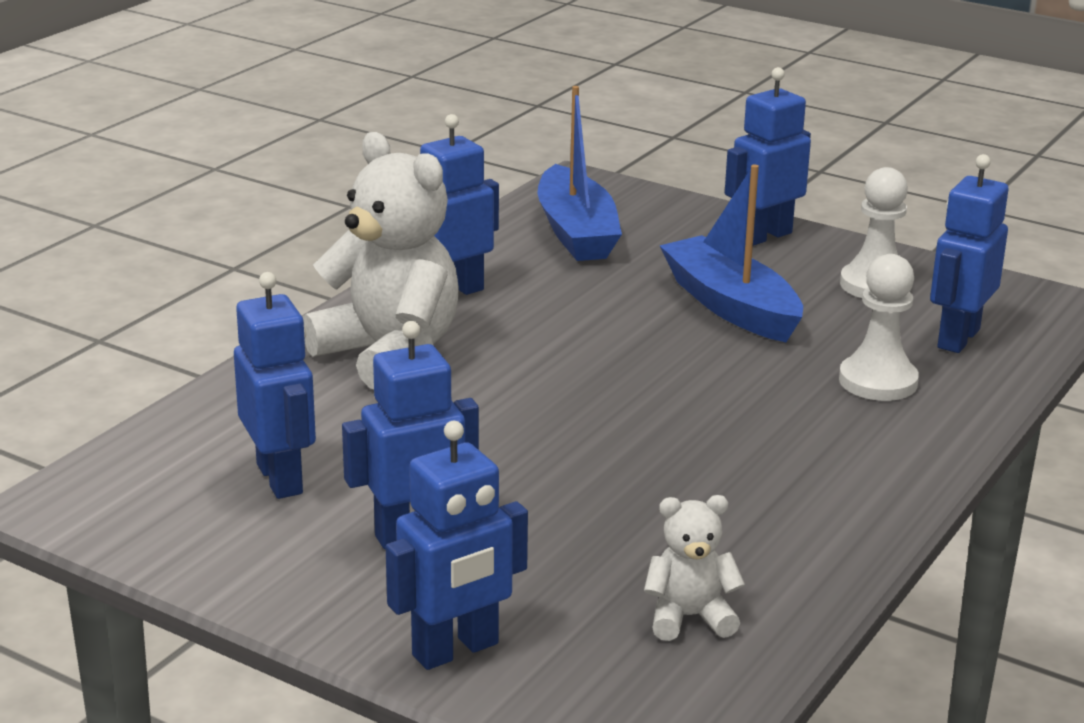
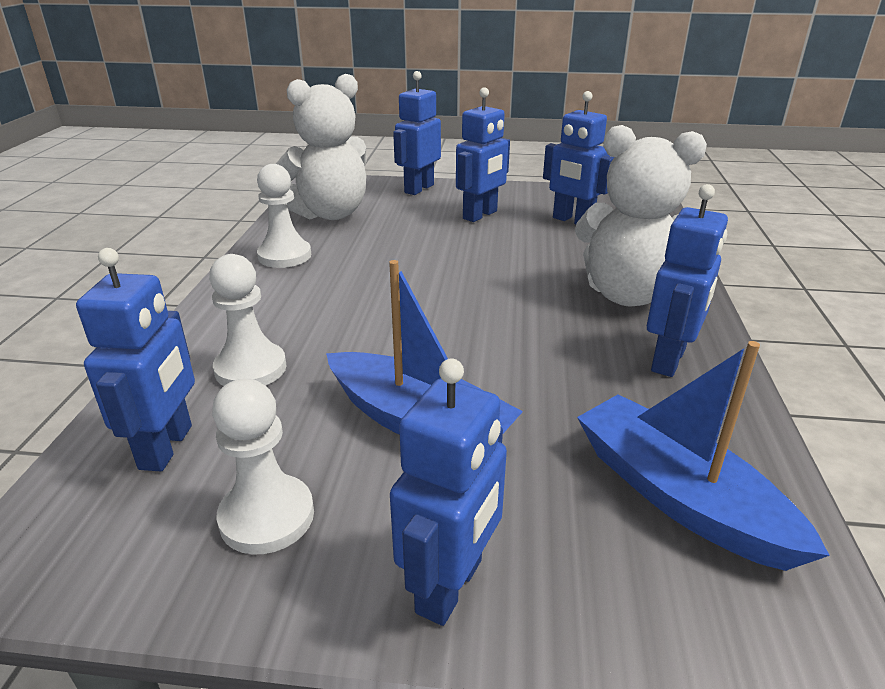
camera: 155 degrees right, 5 degrees up
(689, 617) = (330, 214): white teddy bear -> white teddy bear, size x2.06
(805, 530) = (284, 256): none -> white pawn

